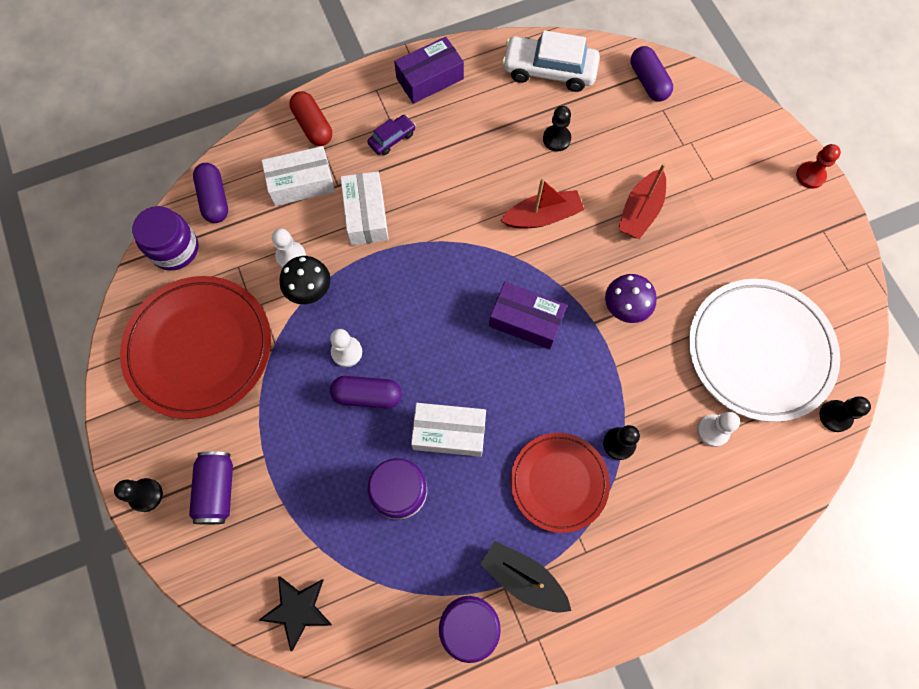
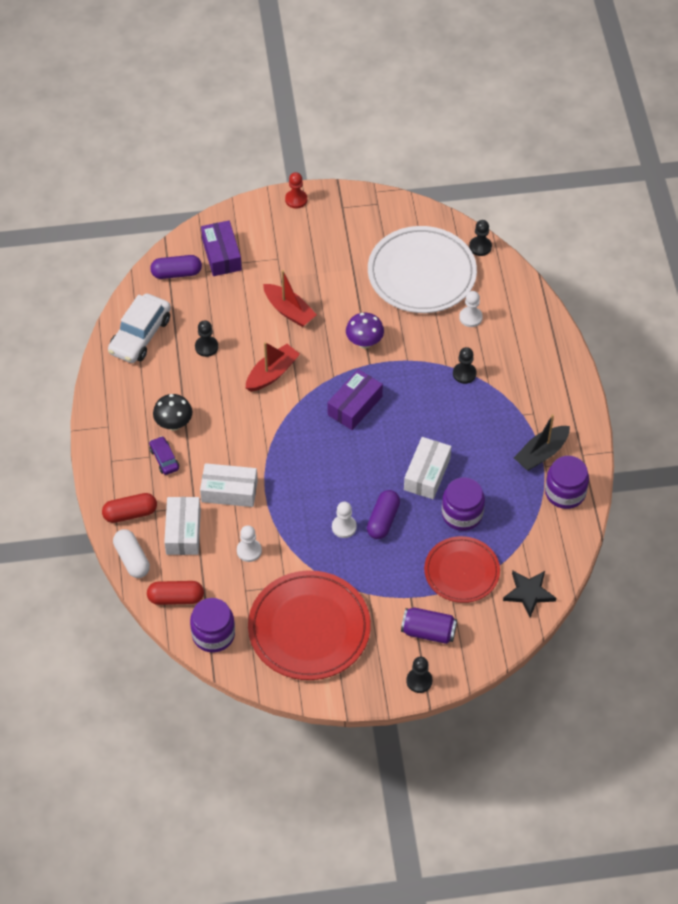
camera: 75 degrees left, 15 degrees down
(215, 199) = (176, 598): purple capsule -> red capsule
(255, 143) = (132, 559): none -> white capsule
(310, 290) = (283, 542): black mushroom -> black mushroom (174, 424)
(430, 79) = (115, 420): purple box -> purple box (221, 255)
(542, 216) = (272, 373): red boat -> red boat turned 45 degrees clockwise
(559, 482) = (482, 416): red plate -> red plate (461, 571)

